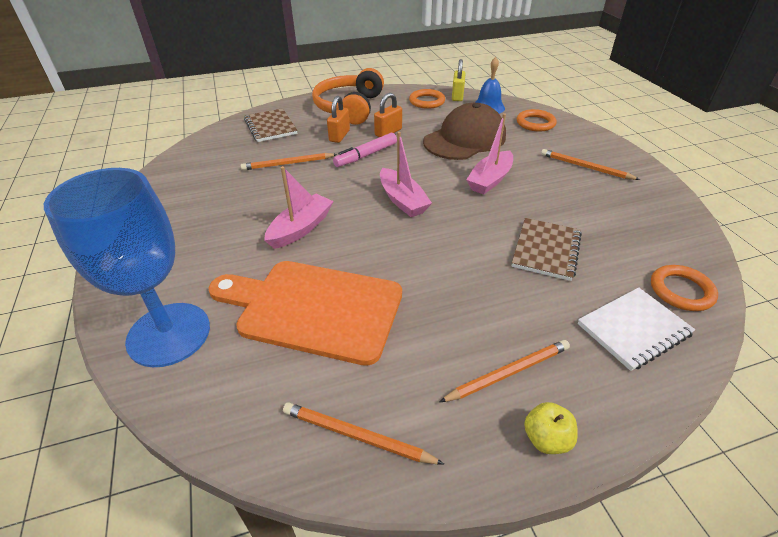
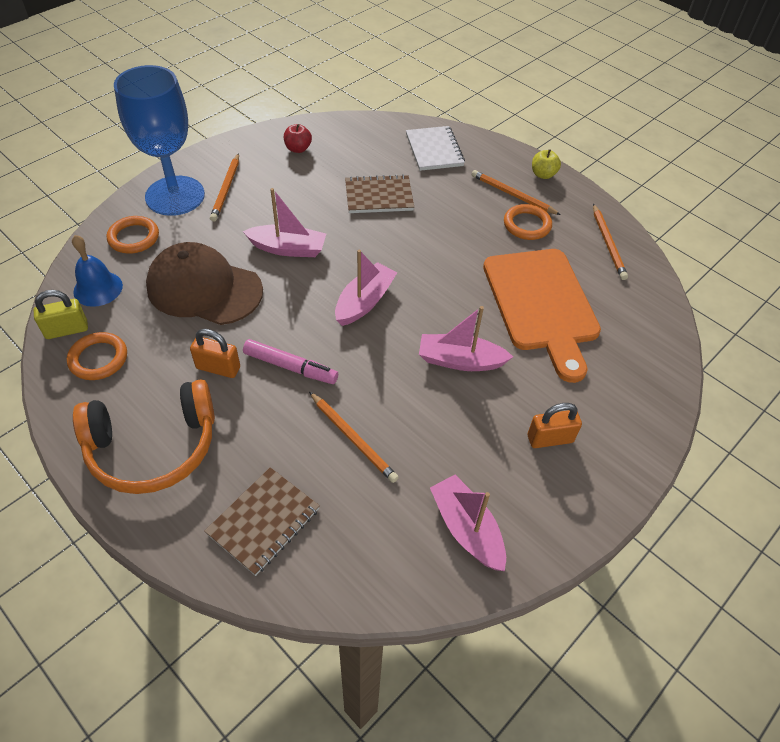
camera: 120 degrees left, 10 degrees up
(169, 334) = (636, 378): blue goblet -> blue goblet (175, 196)
(181, 185) = (467, 529): none -> pink boat
(339, 136) = (252, 417): orange padlock -> orange padlock (550, 439)
(633, 329) = (434, 150): white notebook -> white notebook turned 45 degrees clockwise
(648, 219) = (298, 149): none -> red apple
(681, 291) = (380, 133): orange ring -> orange ring (527, 225)

